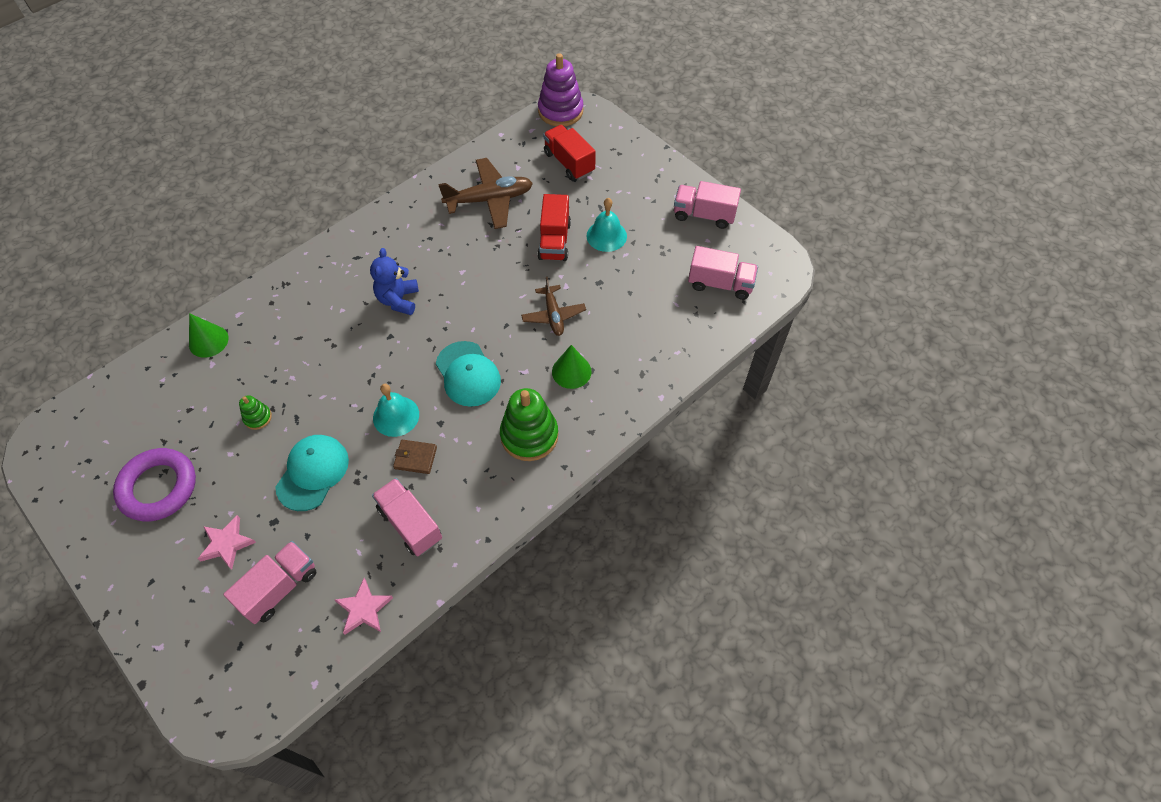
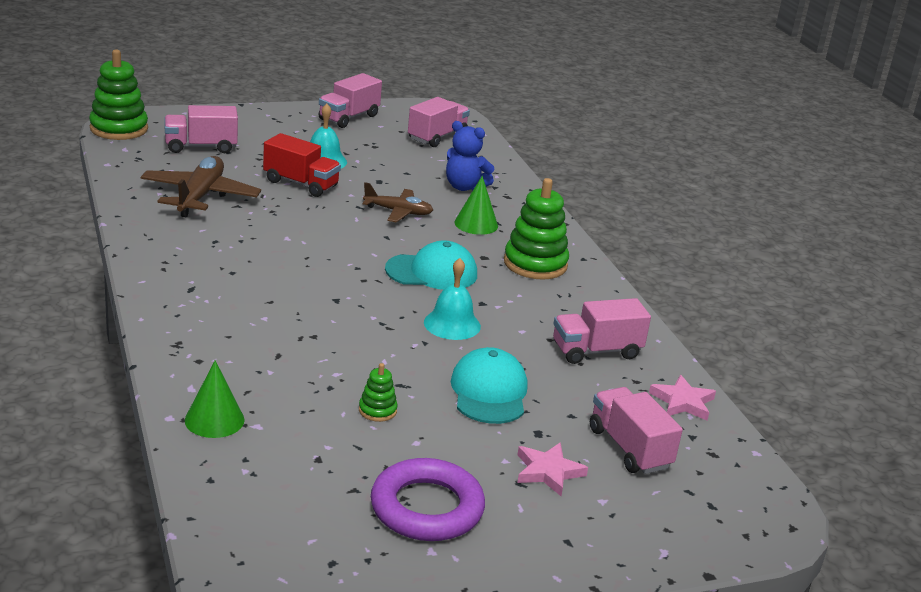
camera: 70 degrees left, 30 degrees down
(313, 473) = (489, 392): turquoise cap -> turquoise cap turned 45 degrees clockwise
(398, 300) = (288, 281): blue teddy bear -> blue teddy bear (464, 187)
(415, 458) = (516, 327): brown wallet -> none
(560, 111) = (119, 129): purple stacking toy -> green stacking toy
(569, 162) = (201, 147): red truck -> pink truck

